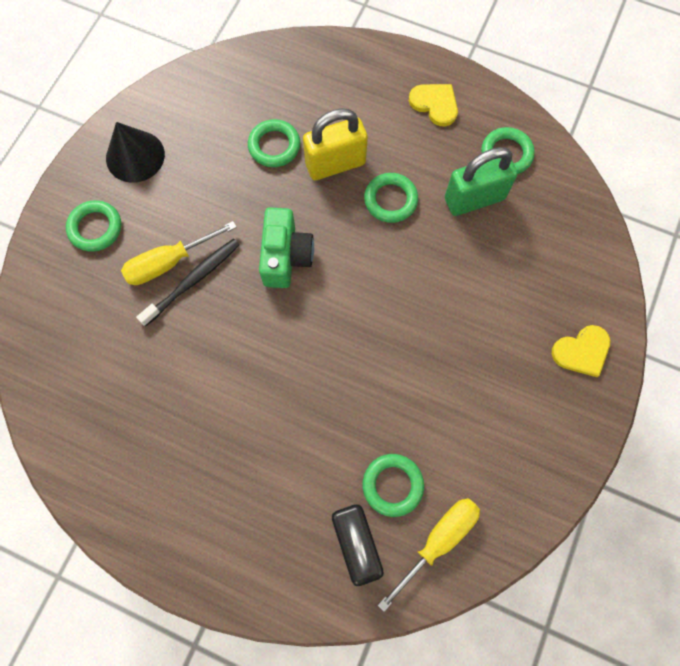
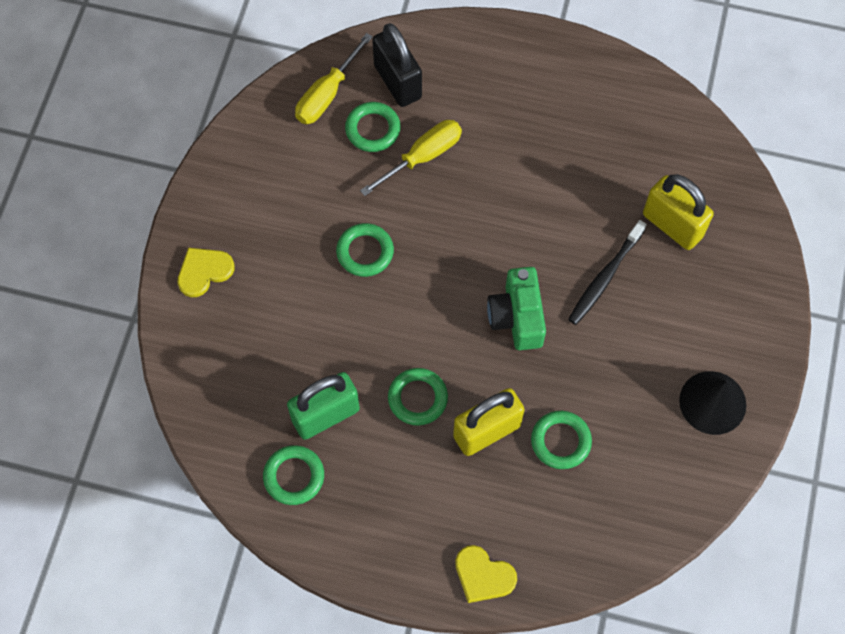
camera: 170 degrees right, 5 degrees down
(95, 228) = (724, 314): green ring -> green ring (365, 252)
(111, 321) = (672, 225): none -> yellow padlock
(169, 262) = (635, 292): yellow screwdriver -> yellow screwdriver (422, 157)
(435, 104) = (384, 528): yellow heart -> yellow heart (483, 575)

